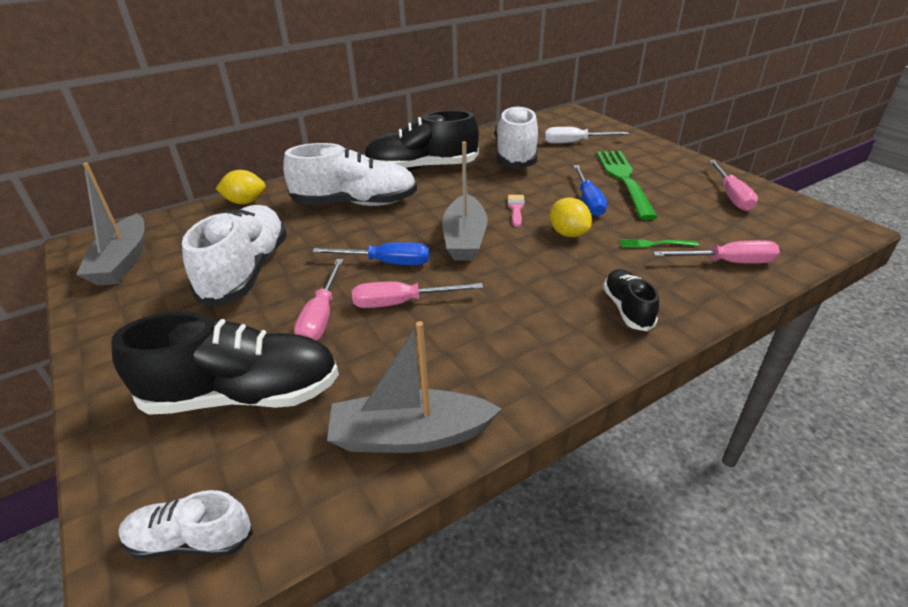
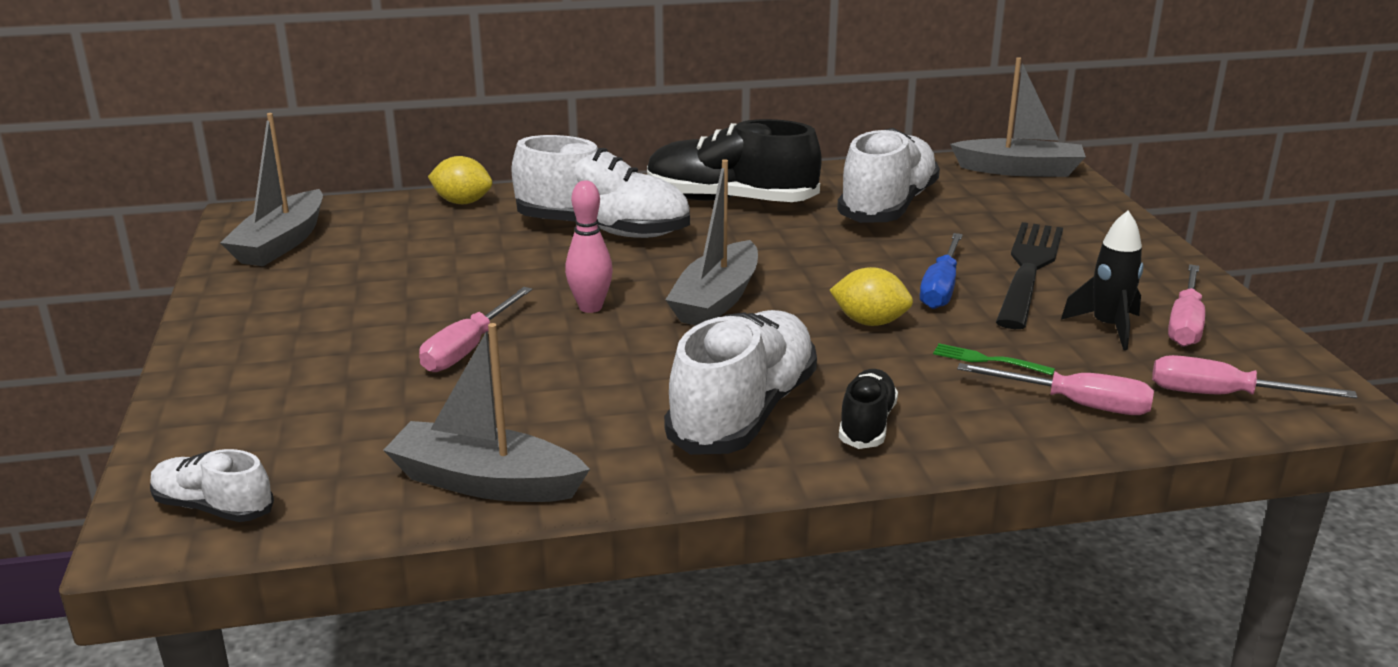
camera: 20 degrees right, 10 degrees down
(243, 395) = (334, 403): black shoe -> none
(247, 271) = (414, 282): white shoe -> white shoe (743, 413)
(386, 263) = (590, 307): blue screwdriver -> pink bowling pin
(402, 303) = (575, 355): pink screwdriver -> pink screwdriver (1223, 395)
(516, 209) = (822, 277): pink brush -> none
(566, 121) = (1019, 170): none -> grey boat
(568, 233) = (870, 322): yellow lemon -> yellow lemon turned 60 degrees counterclockwise
(574, 143) = (1000, 204): white screwdriver -> none
(624, 180) = (1028, 270): green fork -> black fork
(696, 207) = (1107, 327): none -> black rocket

